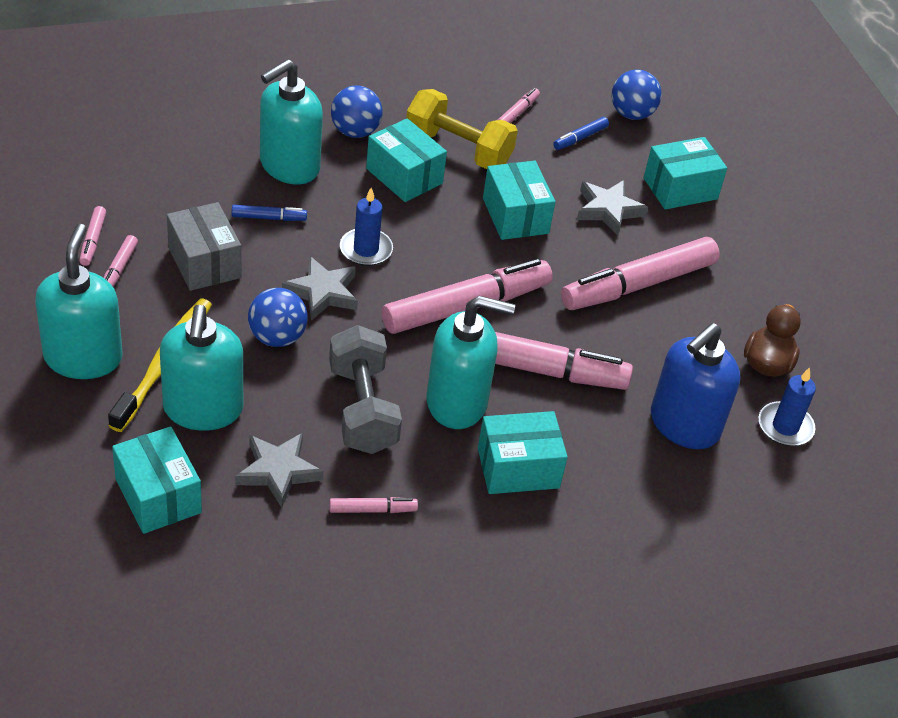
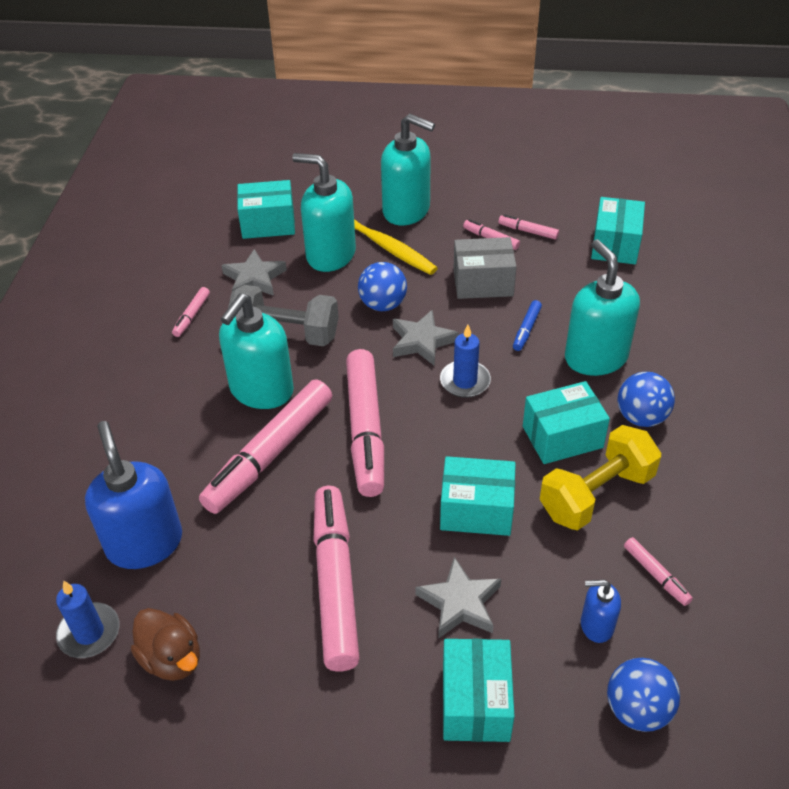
camera: 120 degrees right, 0 degrees up
(518, 468) = (175, 407): turquoise box -> turquoise box (615, 245)
(580, 138) = (596, 625): blue marker -> blue soap dispenser

